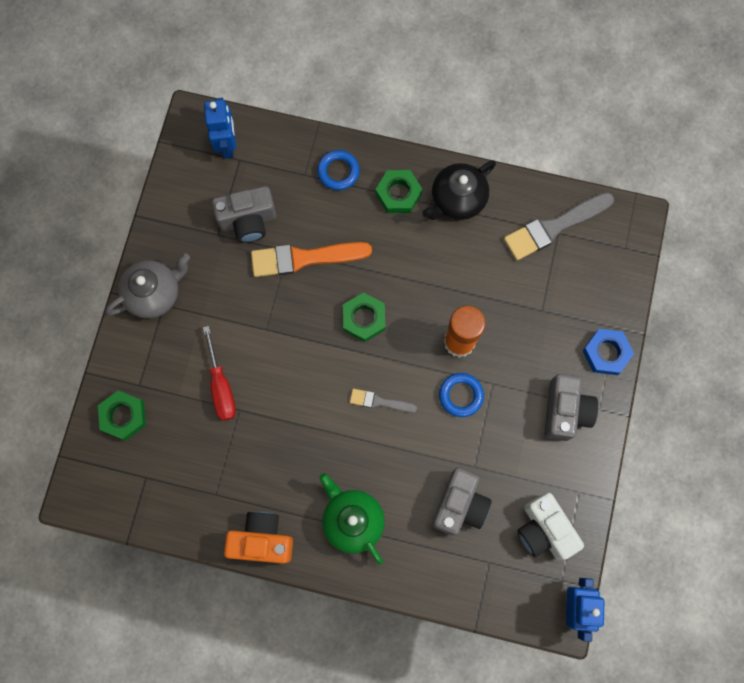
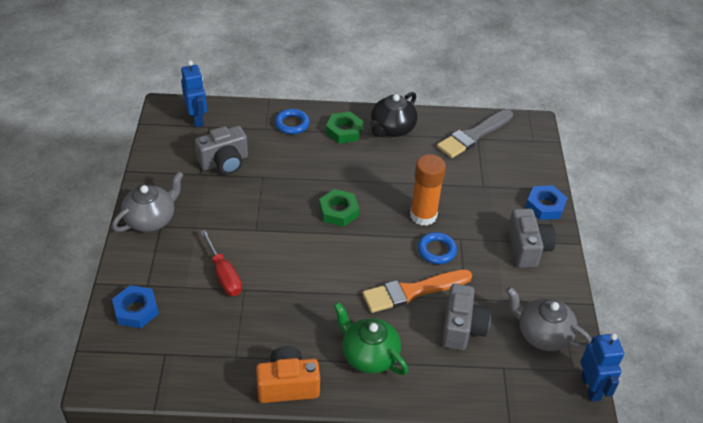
camera: 15 degrees left, 30 degrees down
(123, 416) = (136, 310): green nut -> blue nut
(304, 258) = (278, 179): orange brush -> orange brush (412, 291)
(379, 402) = (368, 265): grey brush -> none
(544, 530) = (542, 334): white camera -> grey teapot

